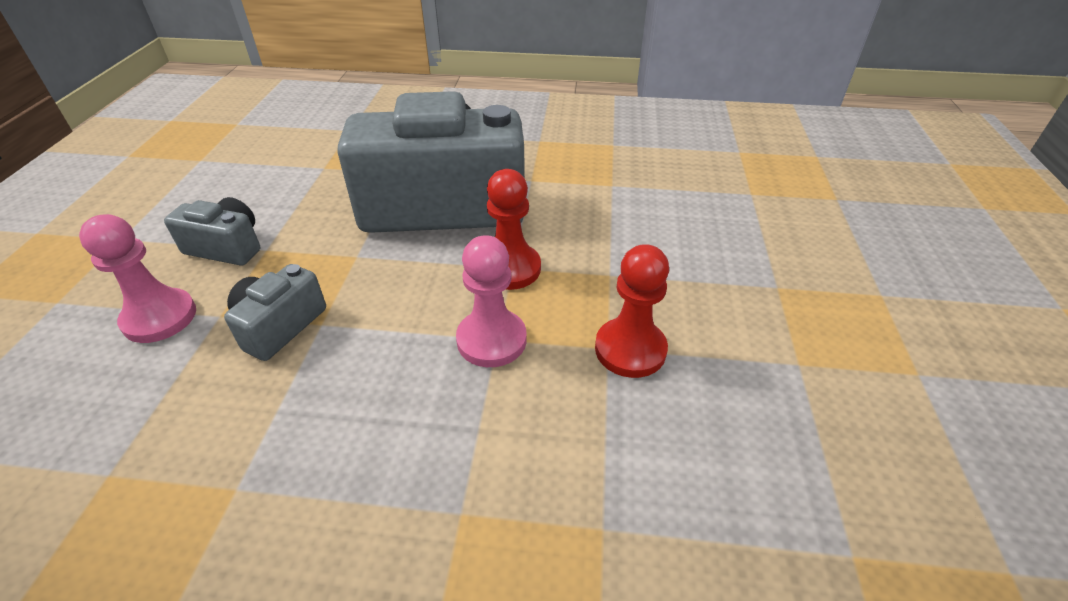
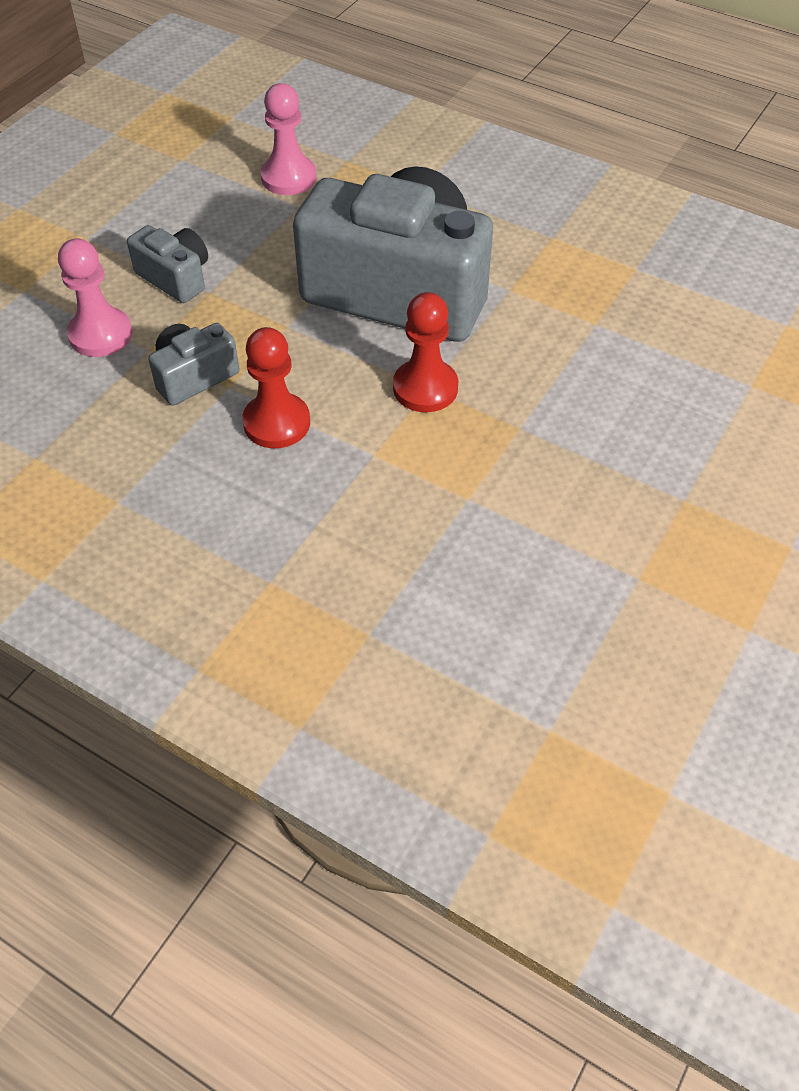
camera: 25 degrees right, 10 degrees up
(491, 340) = (368, 454): pink pawn -> pink pawn (288, 178)
(630, 349) = (487, 507): red pawn -> red pawn (276, 423)

